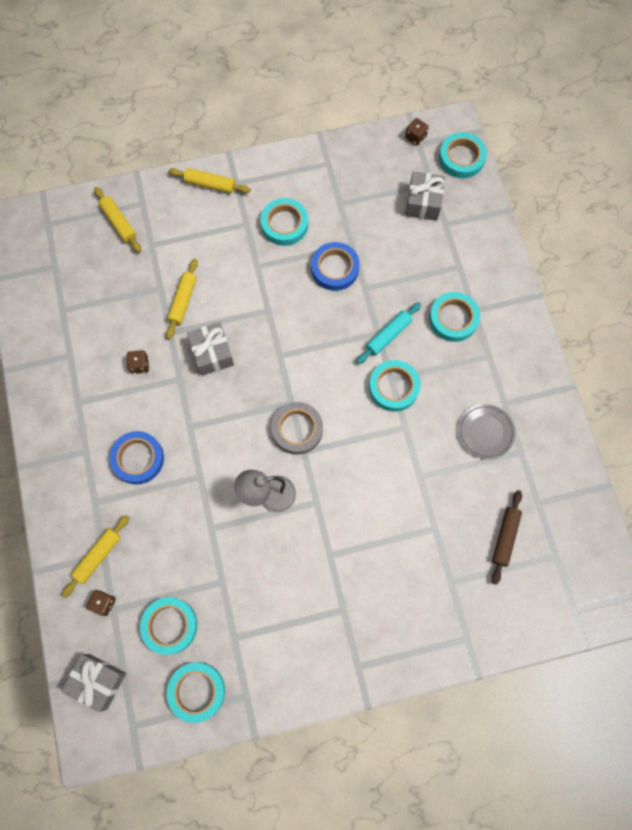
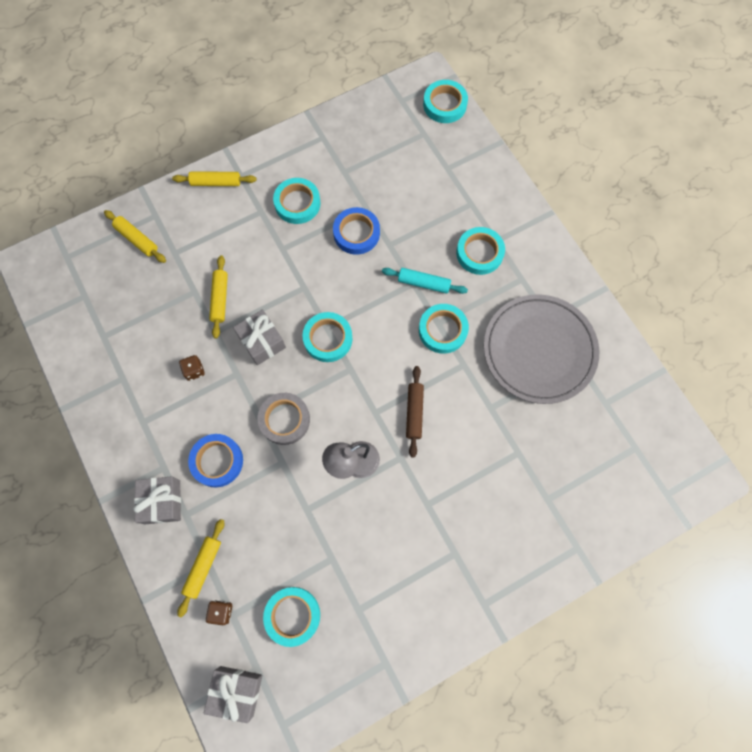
camera: 15 degrees left, 0 degrees up
(197, 691) = (336, 672): turquoise tape -> turquoise tape (328, 339)
(297, 429) = (363, 393): grey tape -> grey tape (284, 420)
(388, 335) = (424, 283): turquoise rolling pin -> turquoise rolling pin turned 75 degrees clockwise
(415, 137) = (397, 95): brown dice -> none
(423, 203) = (421, 153): grey gift -> grey gift (162, 502)
(485, 432) = (539, 350): grey plate -> grey plate, size x2.08
(505, 537) = (585, 443): brown rolling pin -> brown rolling pin (414, 412)

